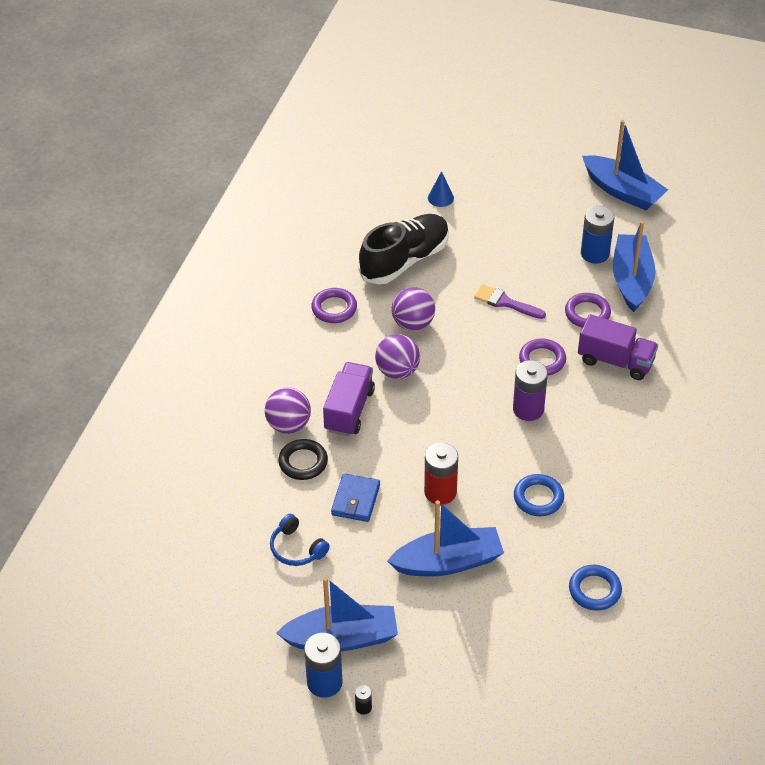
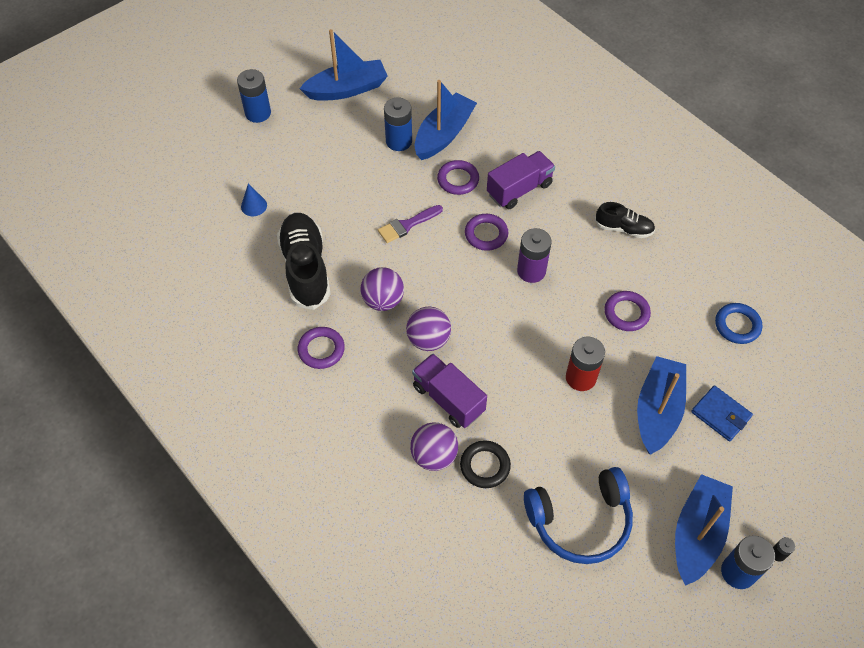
camera: 60 degrees left, 10 degrees up
(296, 548) = (580, 521): blue headphones -> blue headphones, size x1.82
(355, 500) = (552, 445): blue wallet -> blue wallet (720, 415)
(538, 498) = (626, 313): blue ring -> purple ring
(540, 150) = (258, 113): none -> blue battery
(631, 280) = (443, 134): blue boat -> blue boat turned 90 degrees clockwise
(637, 457) = (623, 228): none -> black shoe

